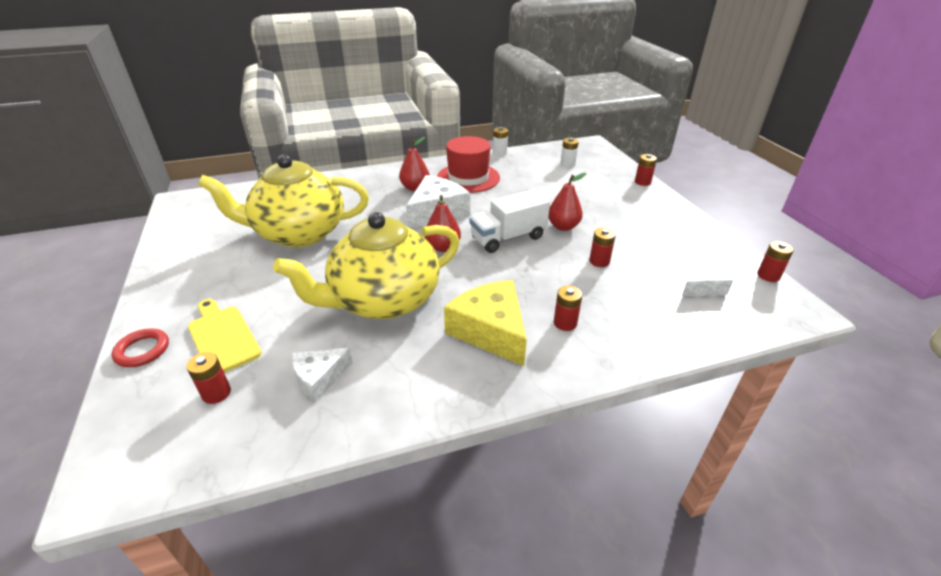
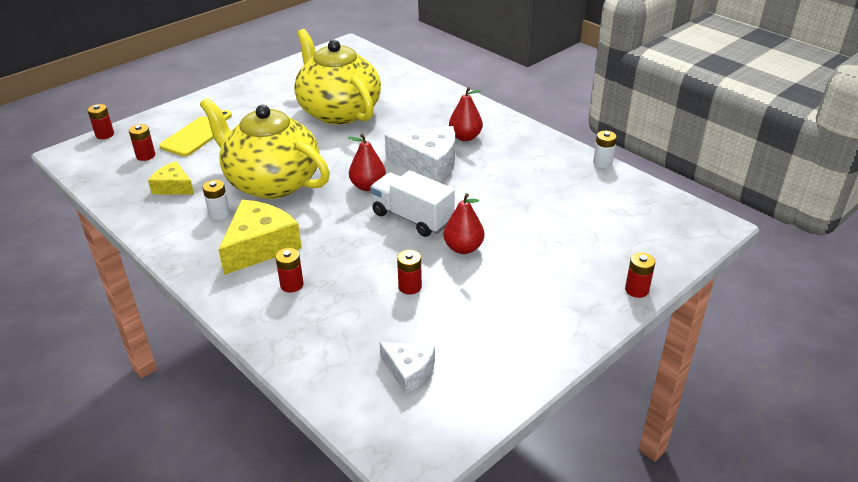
camera: 65 degrees right, 0 degrees up
(142, 350) = (172, 114): red ring -> none
(319, 378) = (173, 187): white cheese -> yellow cheese
(468, 178) = (517, 160): red hat -> none
(567, 164) = (625, 218): white battery -> white battery (219, 214)
(768, 276) = (471, 429): red battery -> red battery (105, 134)

